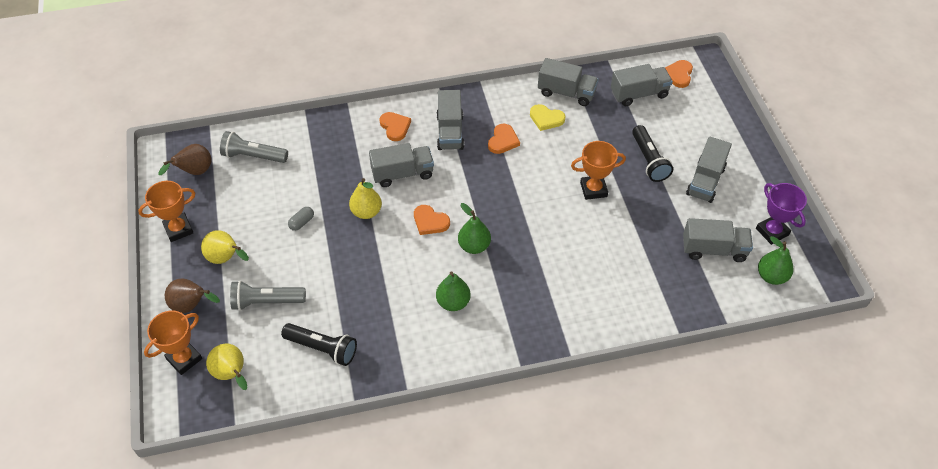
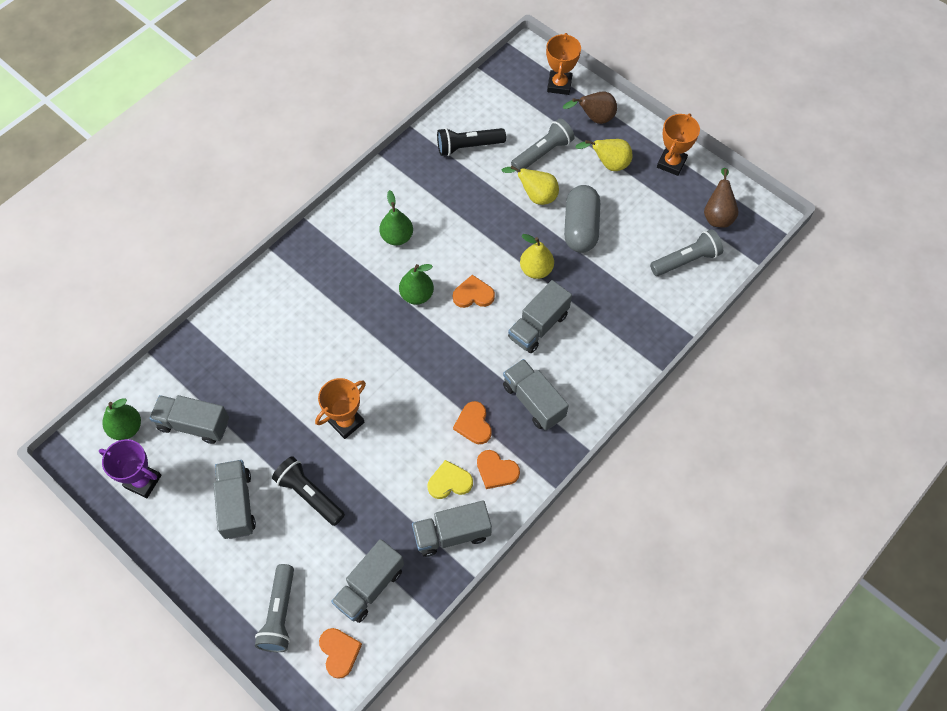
camera: 145 degrees right, 10 degrees up
(232, 374) = (515, 95): yellow pear -> yellow pear (536, 196)
(301, 222) = (581, 227): grey capsule -> grey capsule, size x2.34
(395, 127) = (591, 372): orange heart -> orange heart (496, 471)
(707, 109) = (280, 614): none -> grey flashlight
(713, 249) = (194, 424): grey truck -> grey truck turned 45 degrees clockwise

